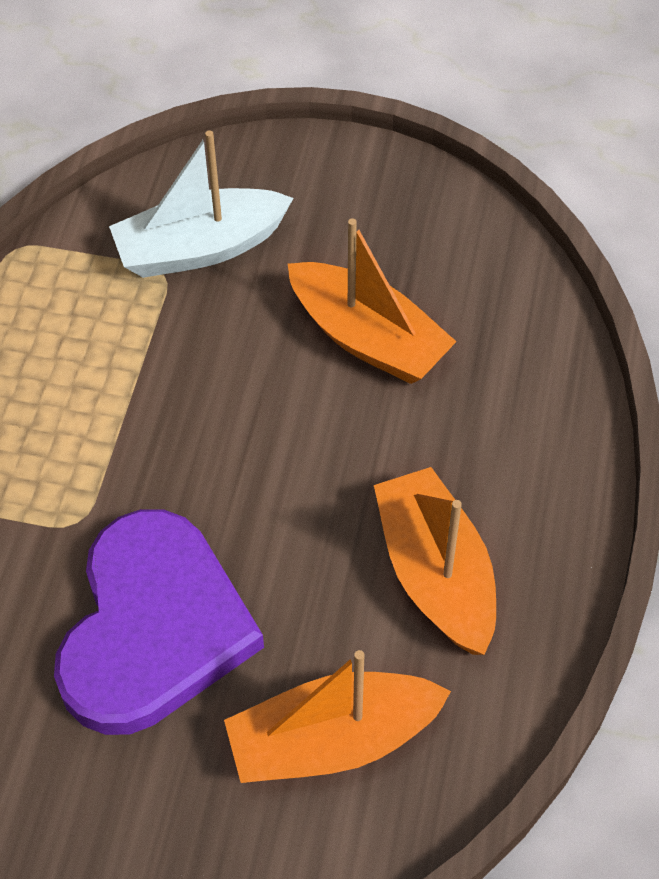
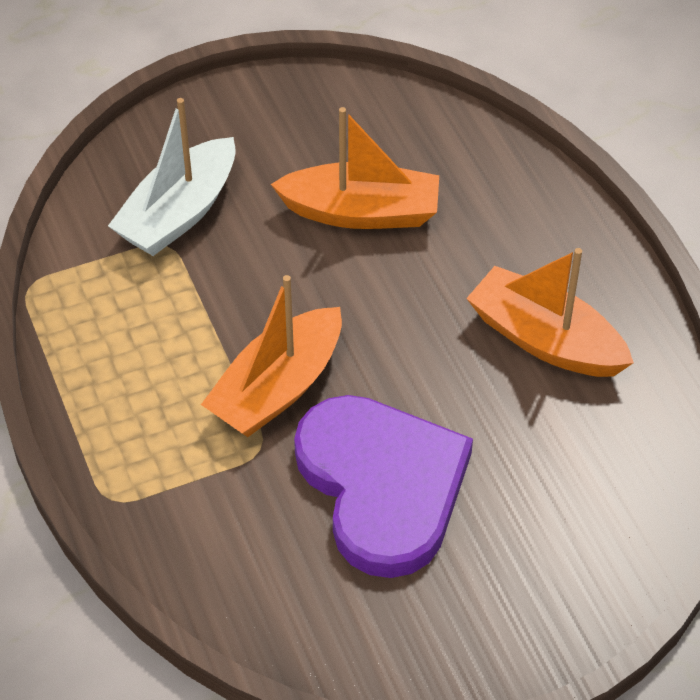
camera: 35 degrees left, 5 degrees down
(332, 740) = (570, 483): orange boat -> orange boat (277, 388)

